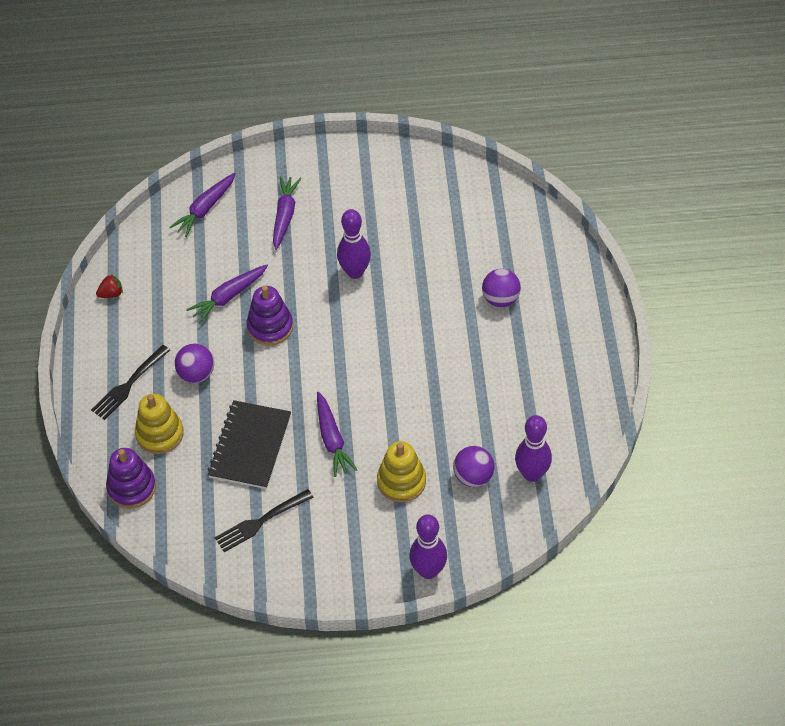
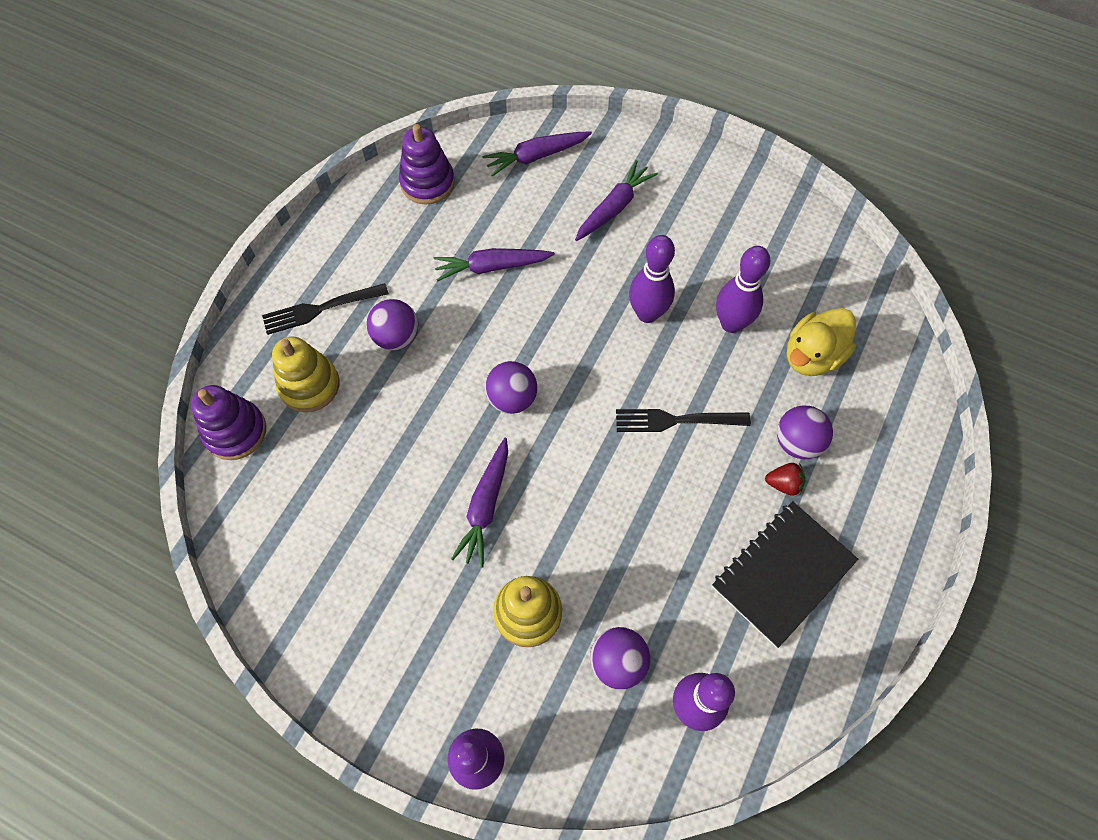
camera: 30 degrees right, 10 degrees up
(111, 294) = (377, 198): red strawberry -> red strawberry (783, 484)
(250, 446) = (391, 458): black notebook -> black notebook (782, 573)
(261, 522) = (336, 562): black fork -> black fork (676, 420)
(270, 327) = (511, 327): purple stacking toy -> purple stacking toy (427, 183)
(303, 369) = (512, 398): none -> purple ball
(413, 250) = (731, 323): none -> purple bowling pin
(477, 243) = (812, 356): none -> yellow duck

